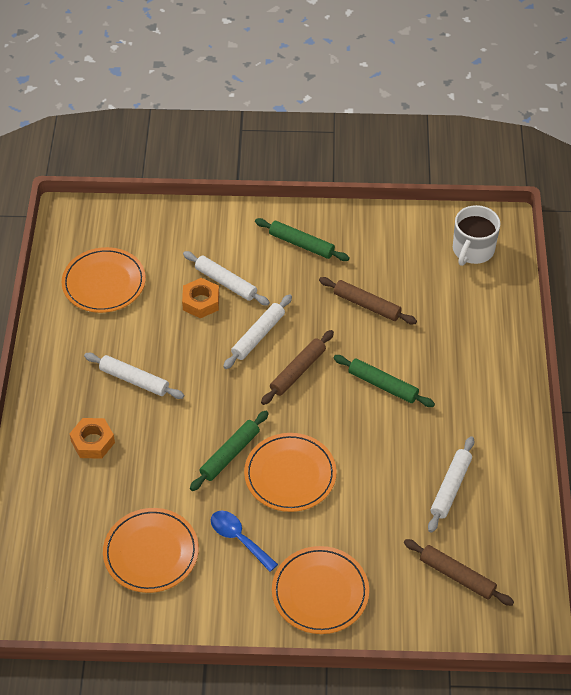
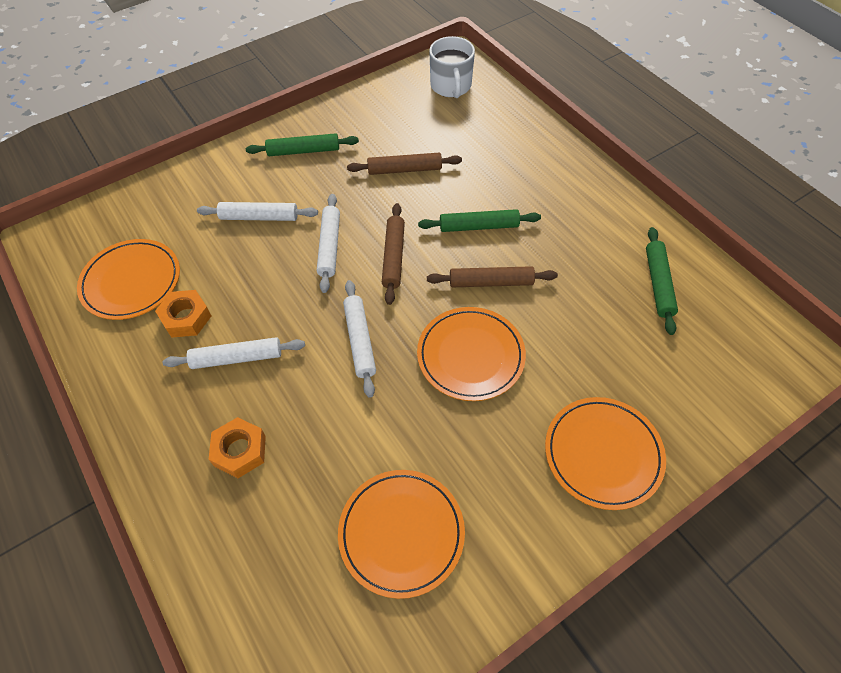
camera: 35 degrees left, 5 degrees up
(201, 302) = (248, 246): orange nut -> orange nut (186, 318)
(230, 454) = (396, 372): green rolling pin -> green rolling pin (658, 283)
(239, 539) = (478, 453): blue spoon -> none
(451, 487) = (616, 278): white rolling pin -> white rolling pin (360, 340)
(457, 576) = (699, 353): brown rolling pin -> brown rolling pin (491, 282)

